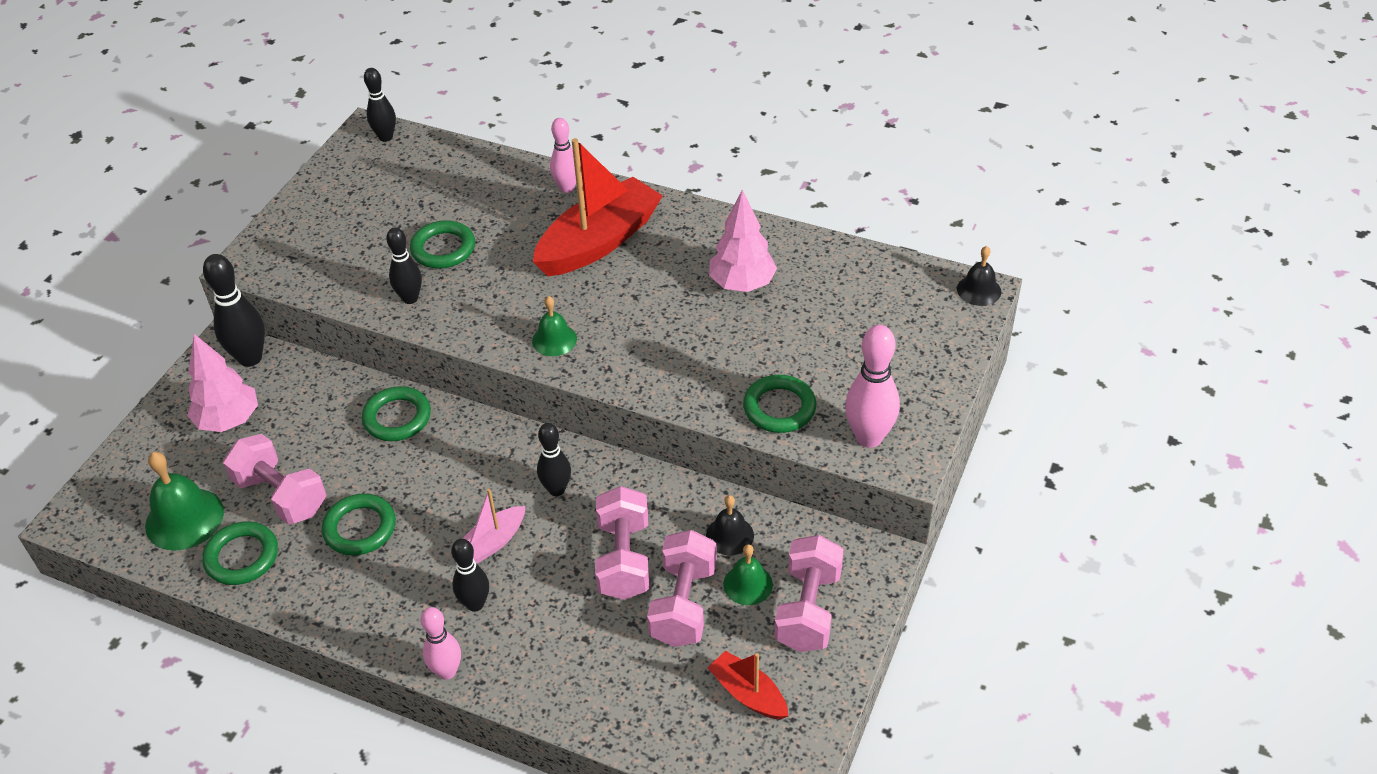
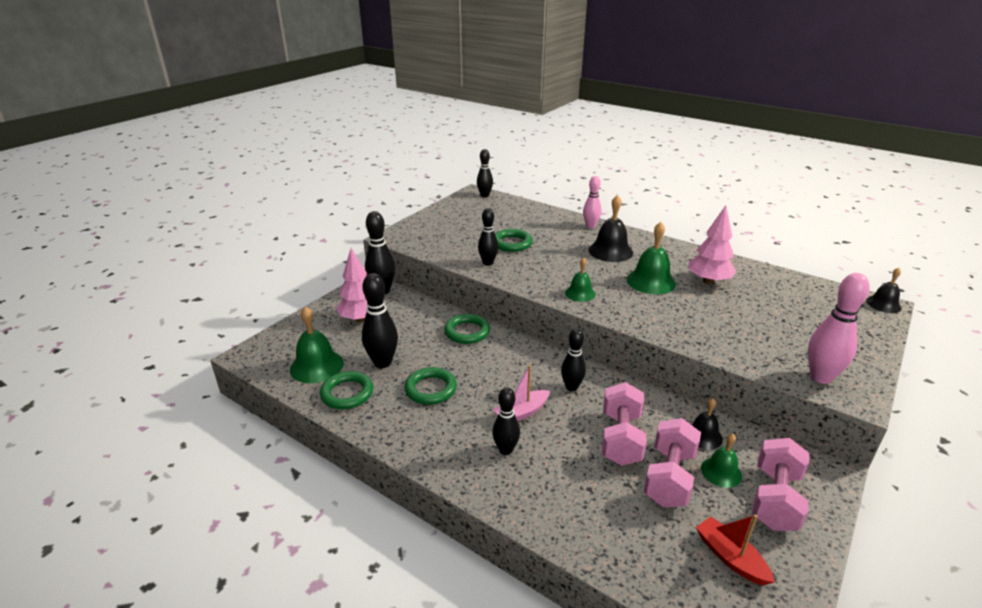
camera: 10 degrees right, 15 degrees down
(281, 495) = (383, 362): pink dumbbell -> black bowling pin
(447, 671) = (478, 493): pink bowling pin -> none
(599, 242) = (610, 251): red boat -> black bell
(658, 298) = (651, 281): none -> green bell
(779, 408) = (745, 350): green ring -> none

